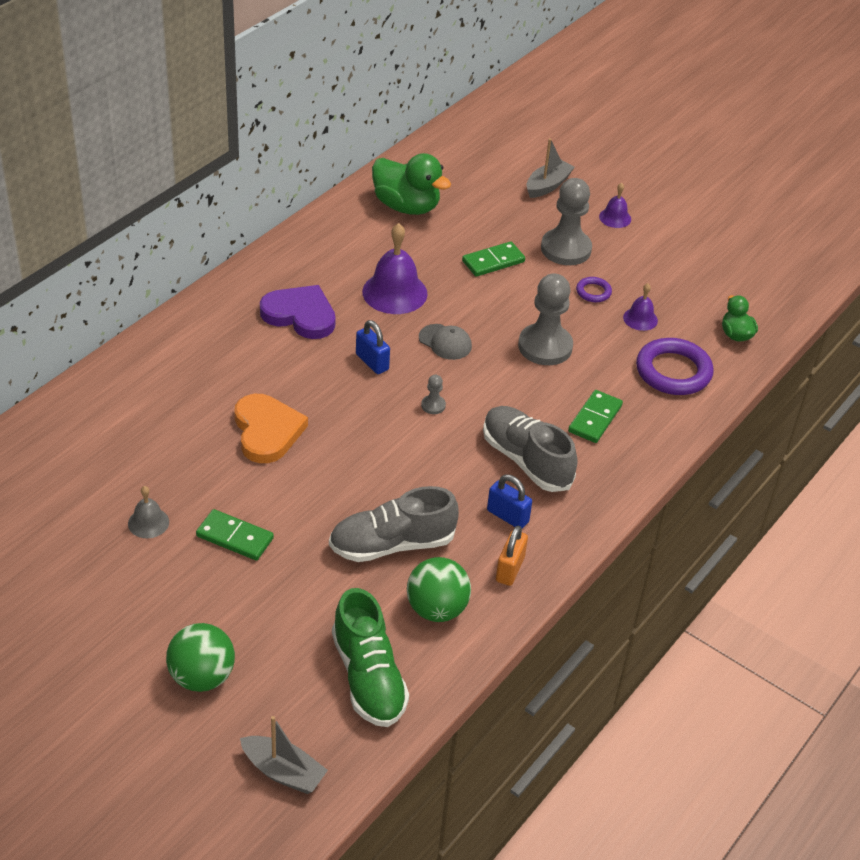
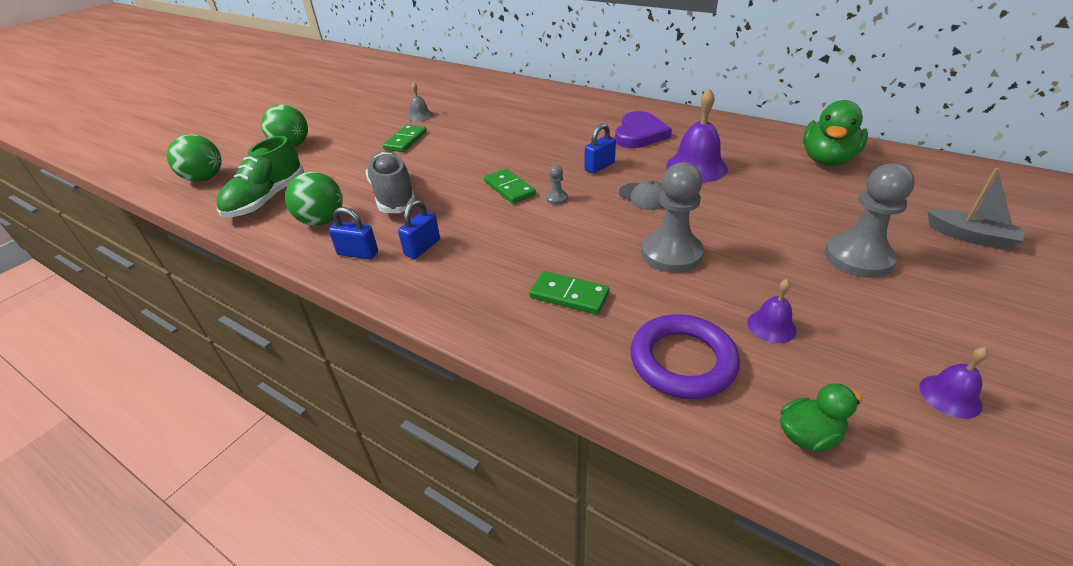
camera: 90 degrees right, 5 degrees down
(267, 431) = (507, 138): orange heart -> none
(283, 772) = (204, 178): grey boat -> green ball
(368, 677) = (267, 199): green shoe -> green shoe turned 45 degrees counterclockwise
(445, 342) = (644, 196): grey cap -> grey cap turned 75 degrees counterclockwise
(493, 261) = (787, 212): green domino -> green domino (509, 188)
(510, 569) = (358, 253): orange padlock -> blue padlock
(526, 460) = (496, 253): grey shoe -> none
(593, 292) = (793, 283): purple ring -> none
(615, 218) = (970, 295): purple bell -> purple bell (950, 396)

